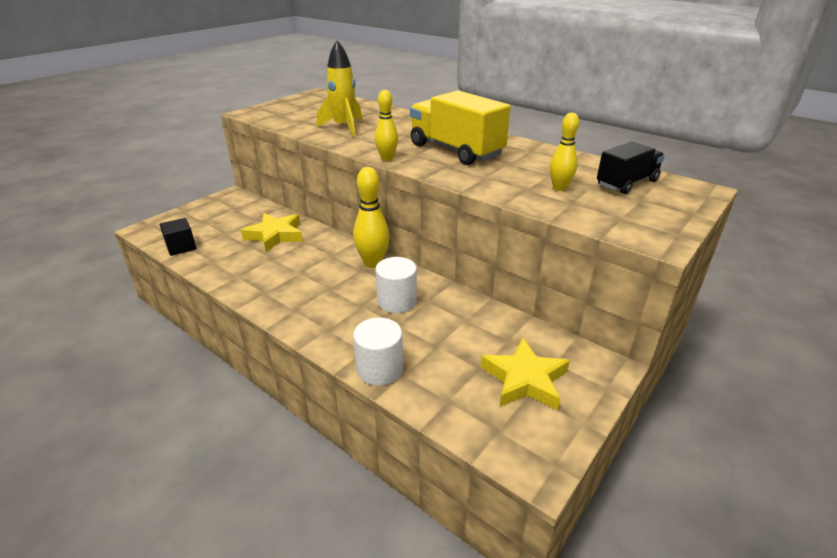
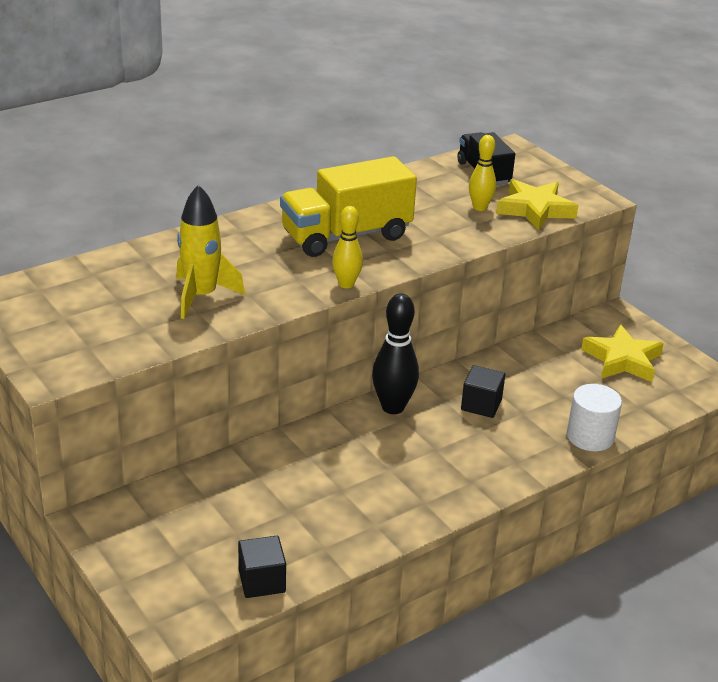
camera: 75 degrees left, 0 degrees up
(275, 235) = (275, 481): yellow star -> yellow star (535, 209)
(373, 263) = (393, 407): yellow bowling pin -> black bowling pin
(397, 301) = (481, 405): white cylinder -> black cube

